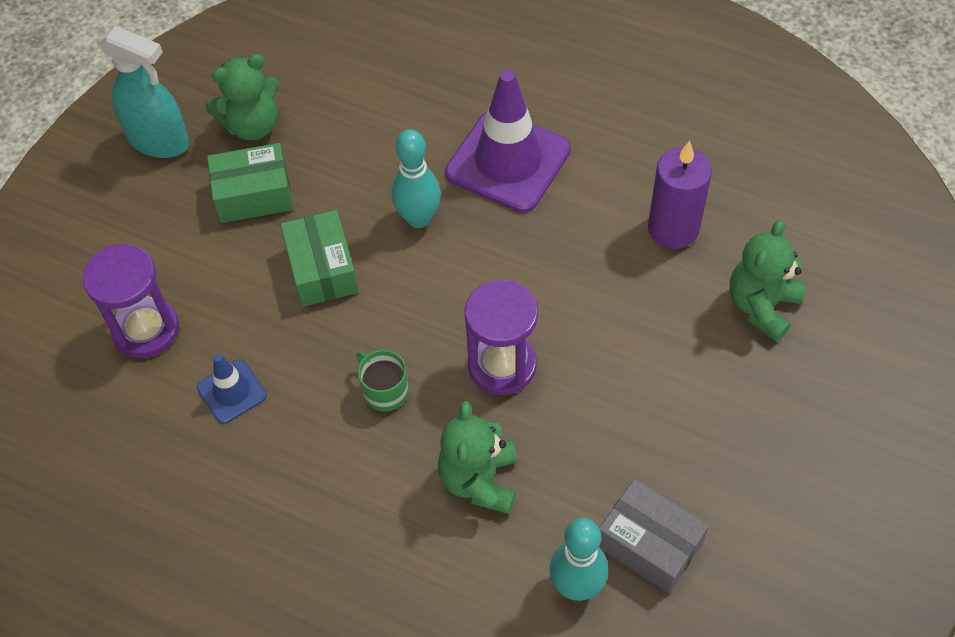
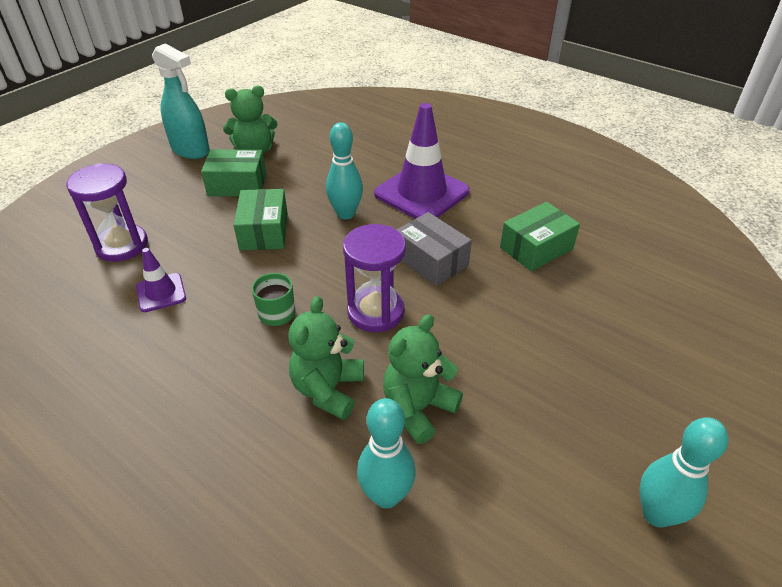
camera: 10 degrees right, 15 degrees down
(232, 391) = (161, 293): blue traffic cone -> purple traffic cone
(649, 544) = (465, 472): grey box -> grey box (431, 261)
(673, 228) = (536, 248): purple candle -> green box
(762, 306) = (601, 308): green teddy bear -> green teddy bear (418, 408)
(841, 546) = (656, 514): none -> turquoise bowling pin

